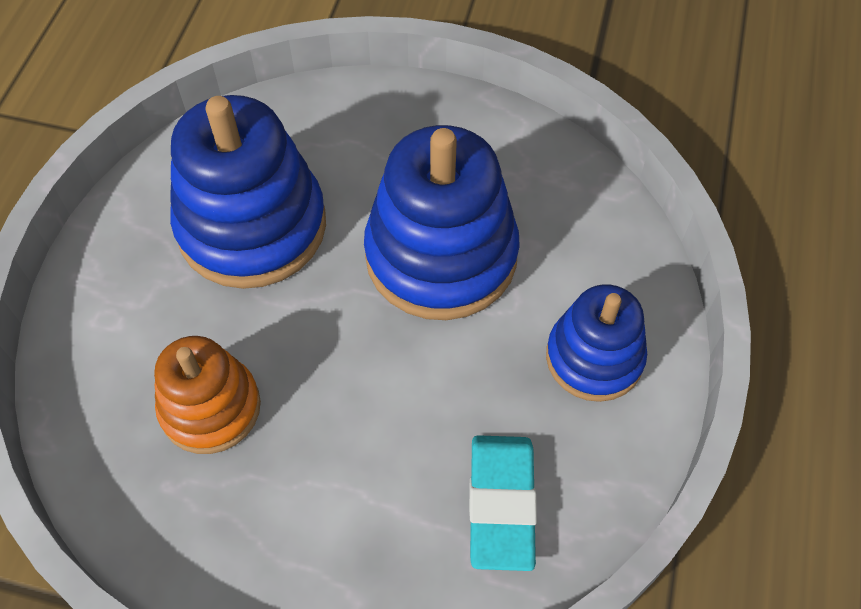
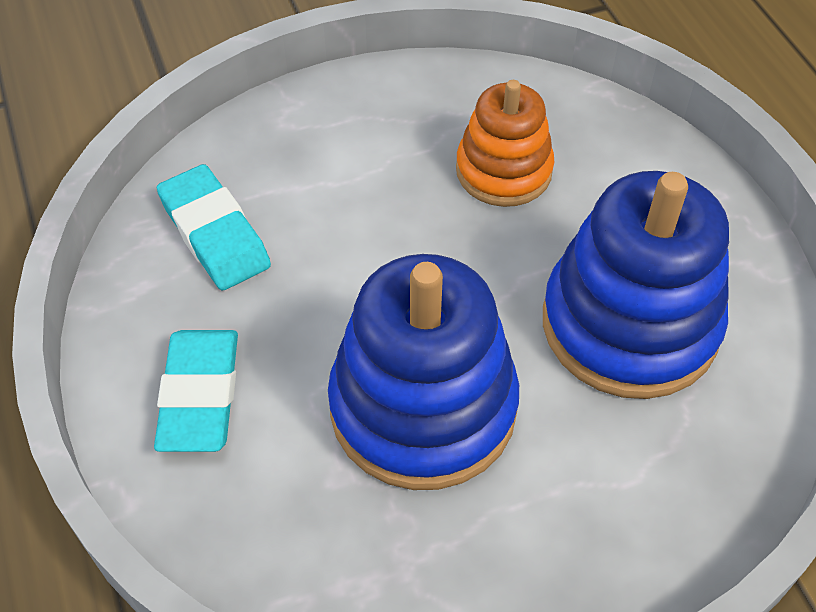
camera: 145 degrees right, 5 degrees down
(594, 358) = (200, 395): blue stacking toy -> turquoise eraser

